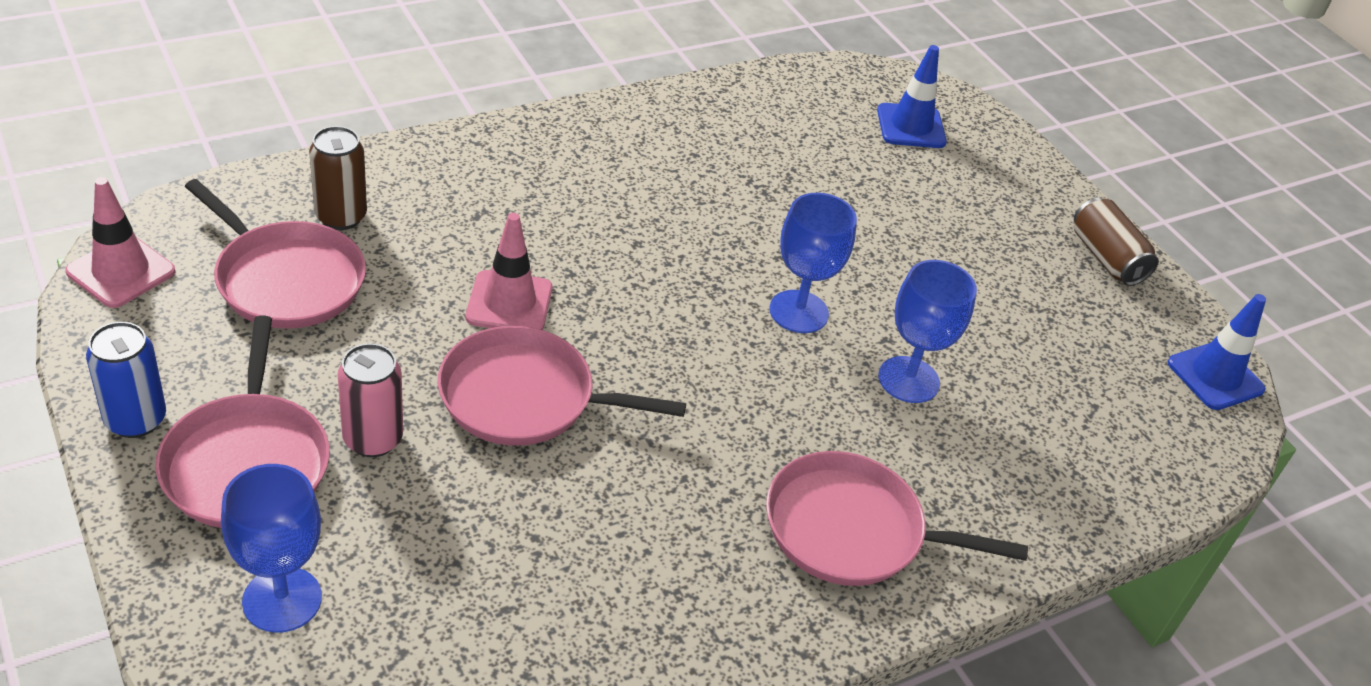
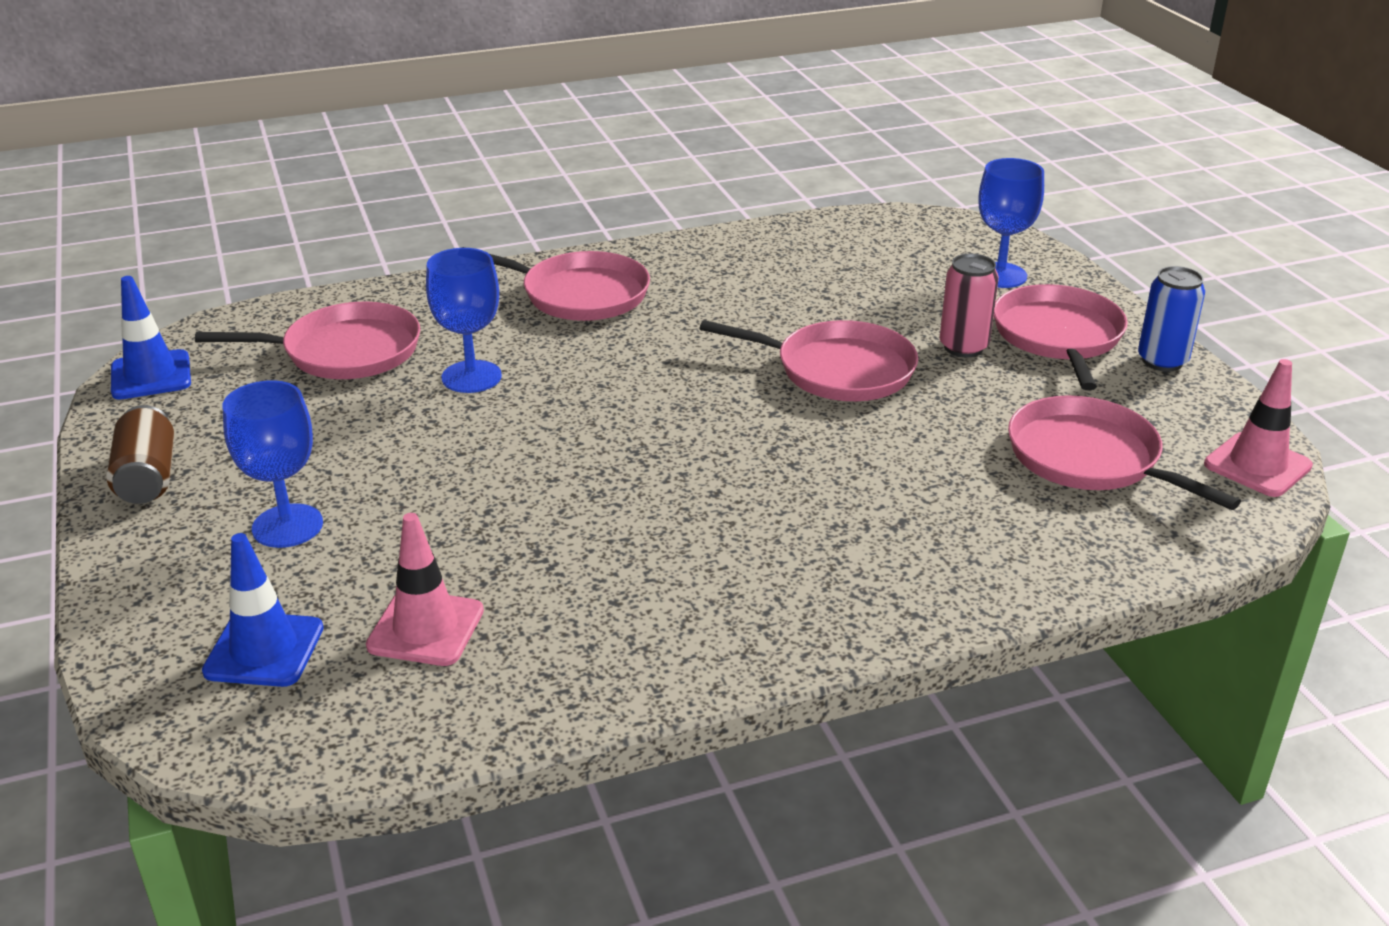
camera: 165 degrees left, 10 degrees down
(341, 217) = (1058, 519): brown can -> none
(509, 303) = (857, 438): pink traffic cone -> pink traffic cone (426, 628)
(798, 312) = (554, 429): blue goblet -> blue goblet (287, 526)
(1058, 416) = (345, 351): none -> pink pan

